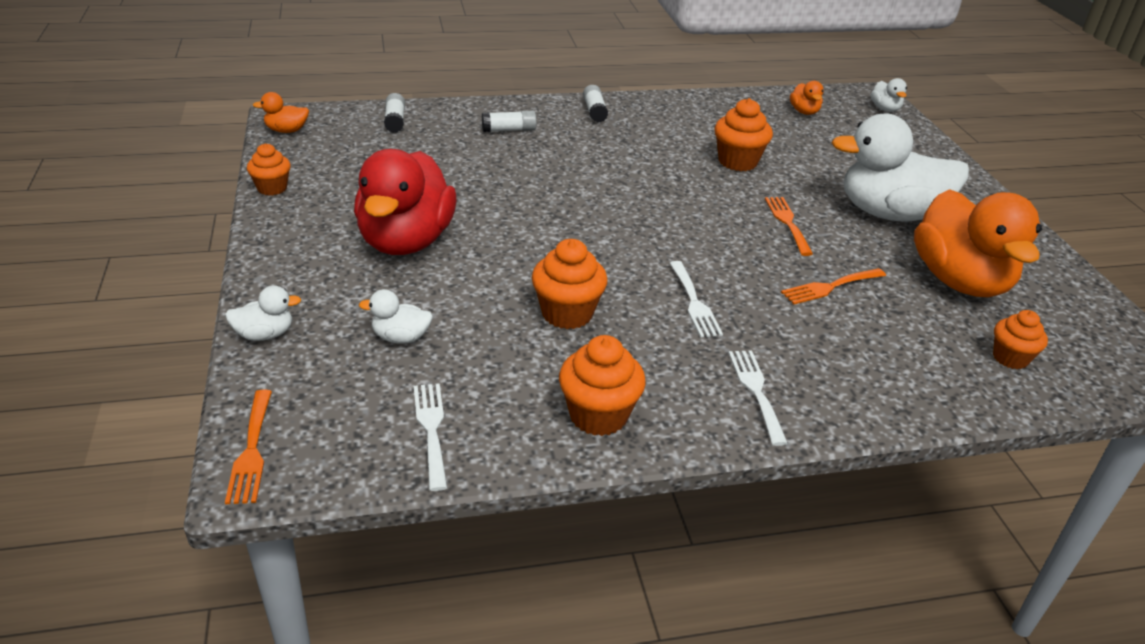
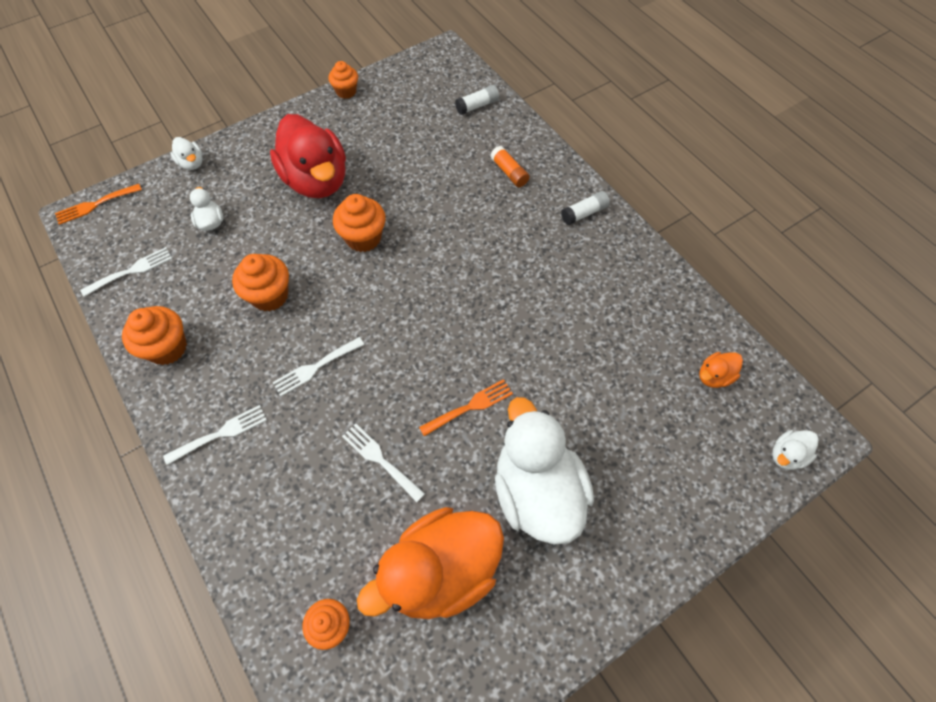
camera: 70 degrees right, 25 degrees up
(286, 130) = (424, 62): orange duck -> none
(406, 241) = (316, 180): red duck -> red duck turned 105 degrees counterclockwise
(509, 130) = (509, 172): white glue stick -> orange glue stick
(737, 162) = (561, 343): orange cupcake -> orange cupcake (363, 238)
(830, 287) = (380, 459): orange fork -> white fork

